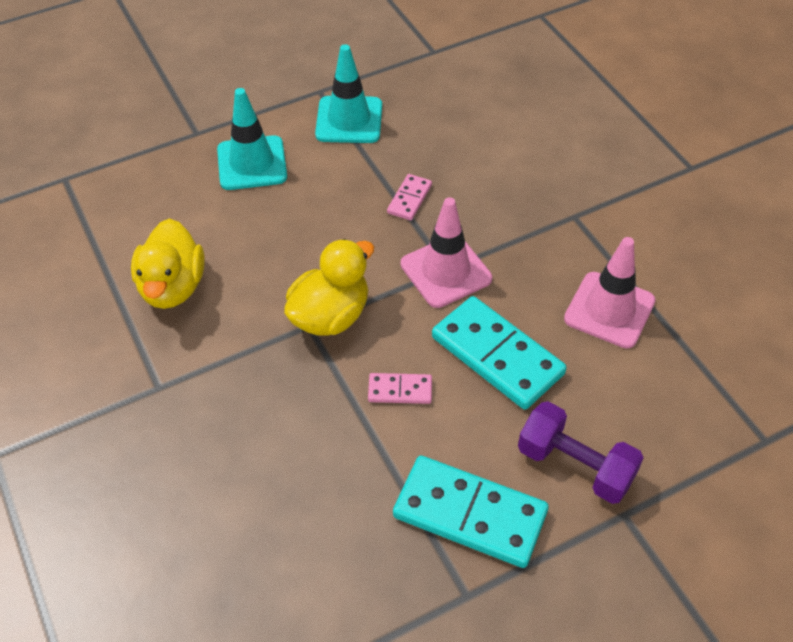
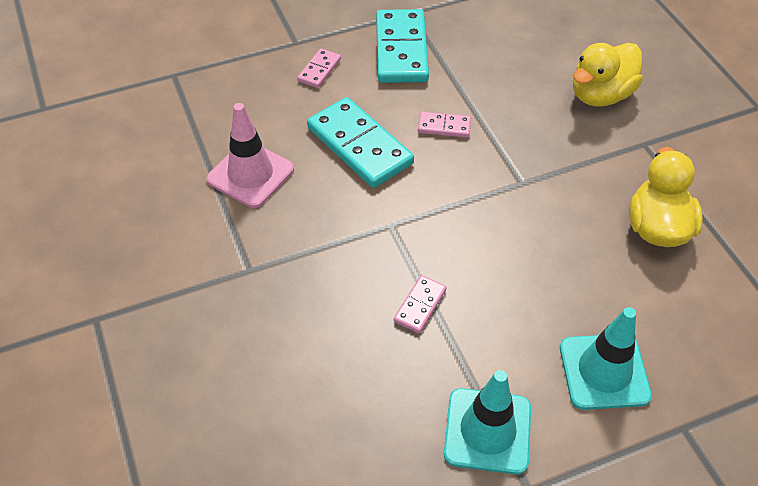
camera: 175 degrees left, 0 degrees up
(330, 316) = (503, 189): yellow duck -> yellow duck (600, 95)
(446, 271) = (392, 221): pink traffic cone -> none
(470, 514) = (401, 50): turquoise domino -> turquoise domino turned 60 degrees clockwise
(575, 465) = (319, 70): purple dumbbell -> pink domino

